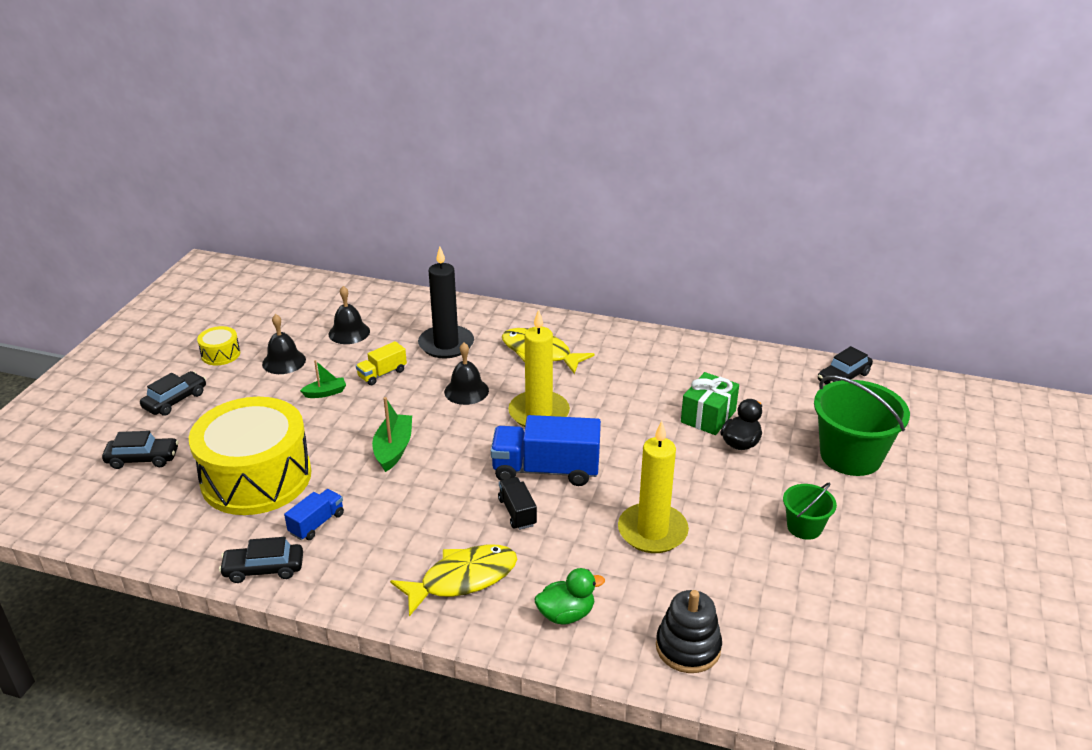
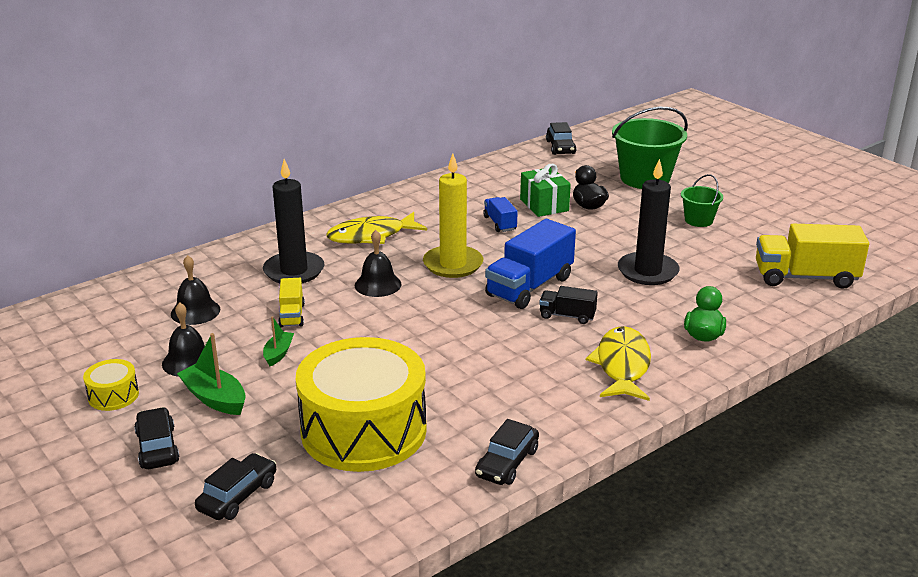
camera: 55 degrees left, 5 degrees down
(317, 523) = (474, 415): blue truck -> blue truck (500, 223)
(393, 449) = (414, 344): green boat -> green boat (215, 398)
(652, 531) = (647, 271): yellow candle -> black candle
(688, 647) = (776, 302): black stacking toy -> none
(770, 653) = (805, 277): none -> yellow truck

